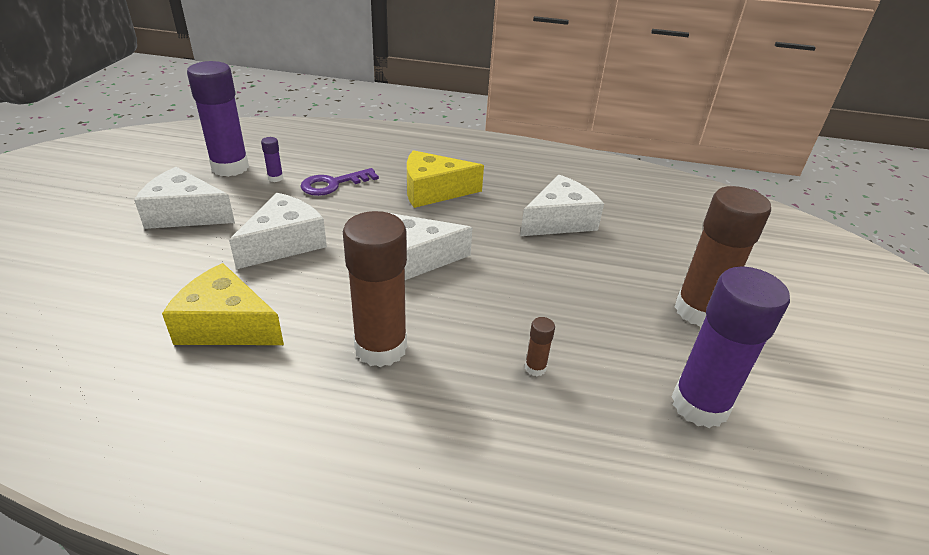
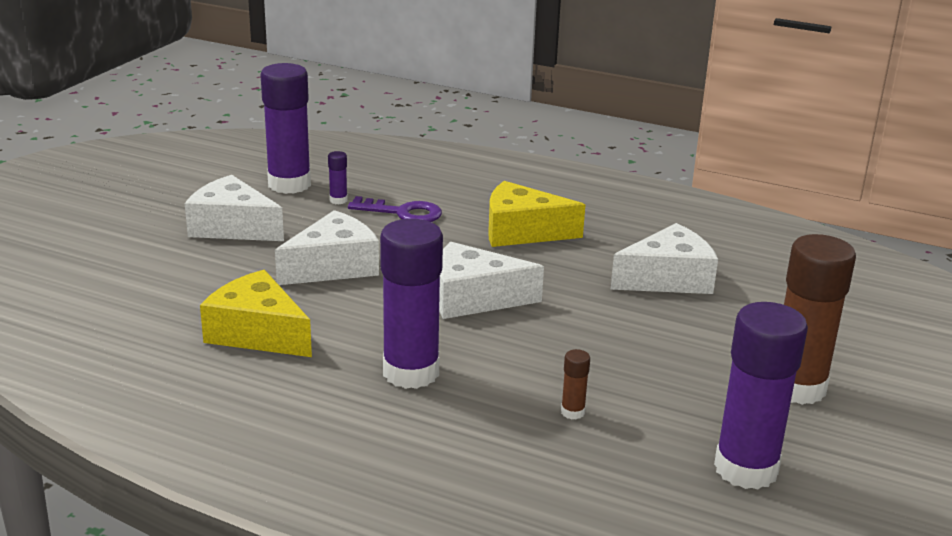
camera: 15 degrees right, 10 degrees down
(333, 184) = (403, 213): purple key -> purple key turned 150 degrees counterclockwise
(381, 348) = (411, 372): brown glue stick -> purple glue stick

